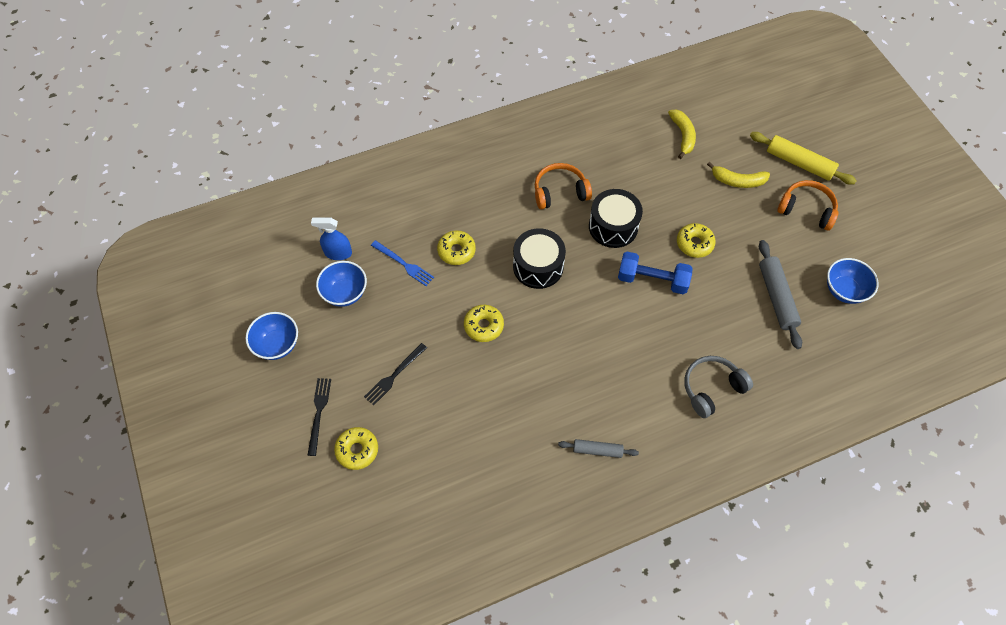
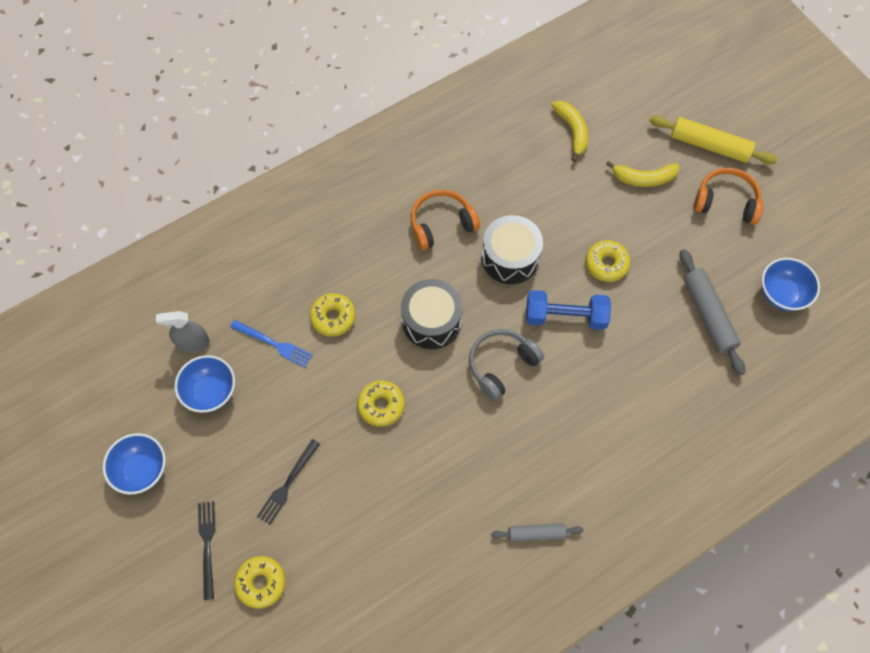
camera: 10 degrees left, 5 degrees up
(338, 253) = (193, 343): blue spray bottle -> grey spray bottle
(711, 388) = (652, 437): grey headphones -> grey headphones (501, 365)

